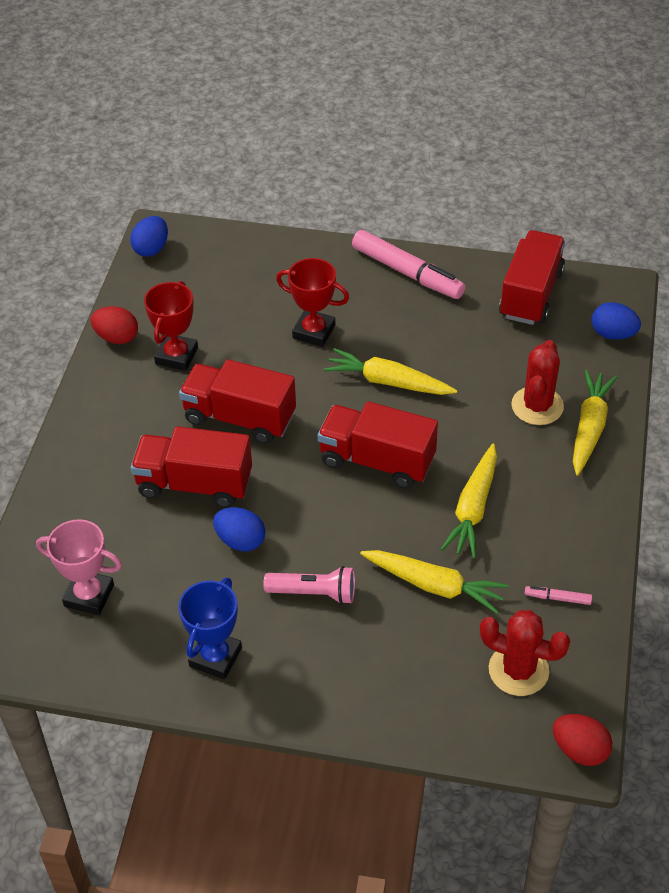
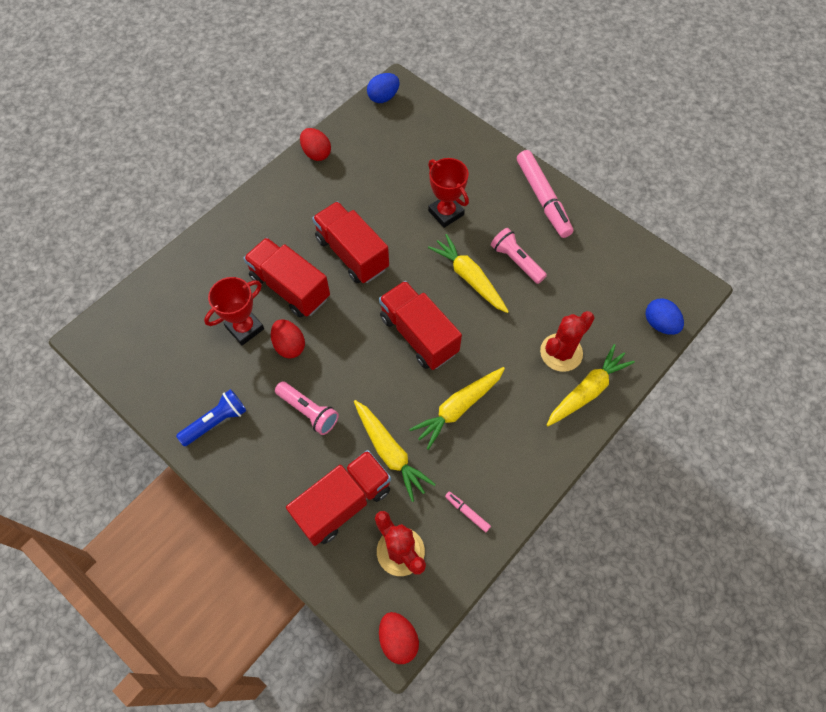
camera: 30 degrees right, 15 degrees up
(89, 595) = (173, 332): pink trophy -> none
(176, 356) = (344, 186): red trophy -> red trophy (245, 328)
(215, 657) = (216, 421): blue trophy -> blue flashlight
(240, 541) = (289, 345): blue egg -> red egg
(425, 343) = (516, 261): none -> pink flashlight
(531, 294) = (621, 260): red truck -> red truck (343, 503)

